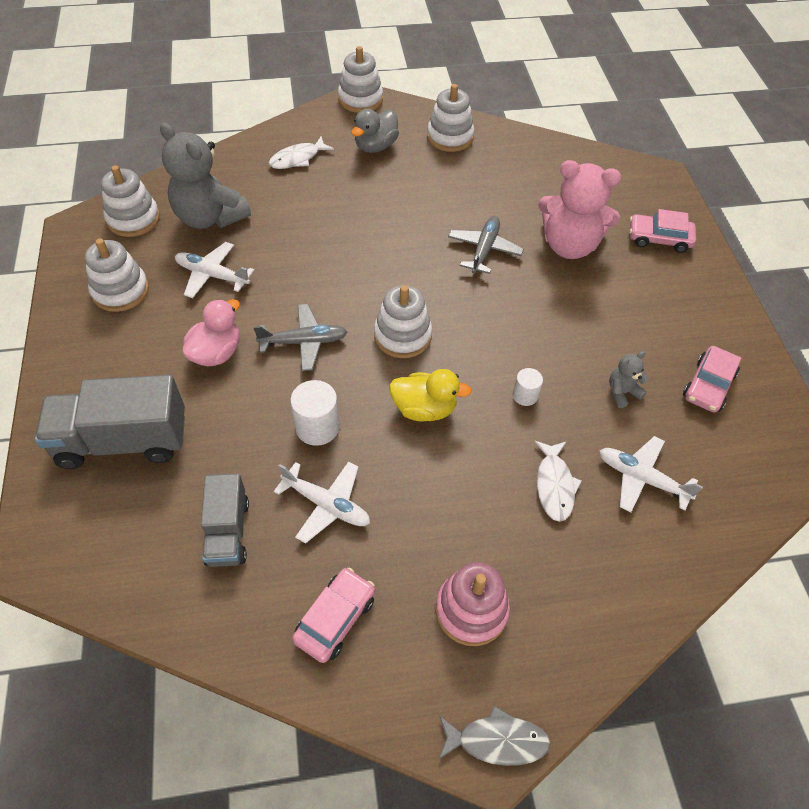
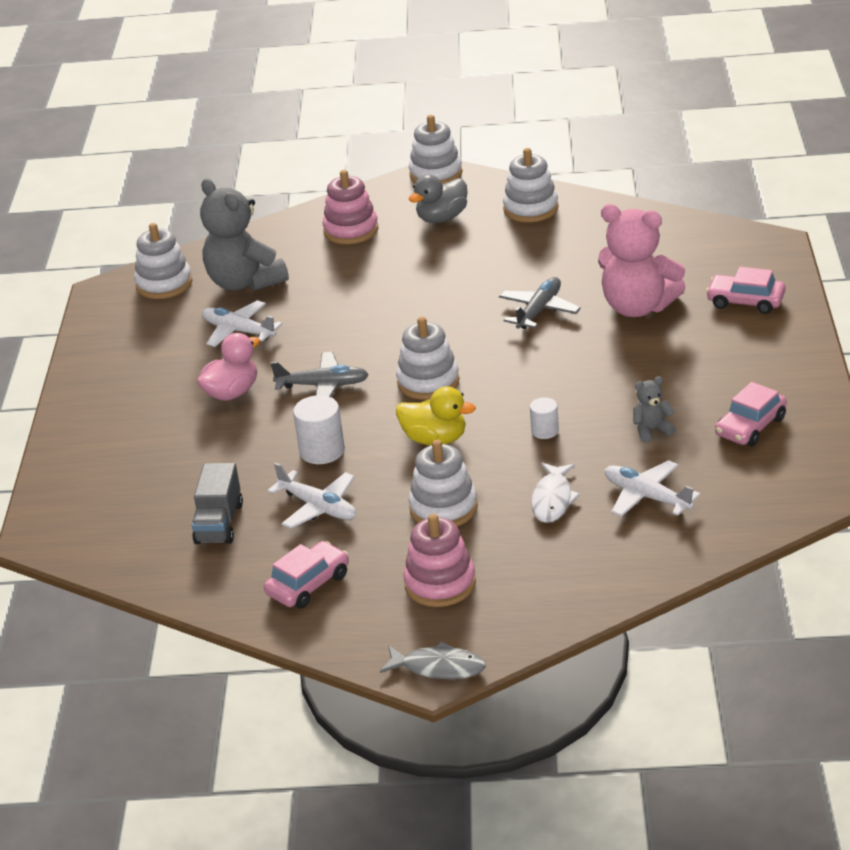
camera: 15 degrees right, 20 degrees down
(120, 291) = (143, 343): white stacking toy -> white stacking toy (443, 508)
(123, 441) = (130, 457): grey truck -> none
(297, 159) = (351, 230): white fish -> pink stacking toy

